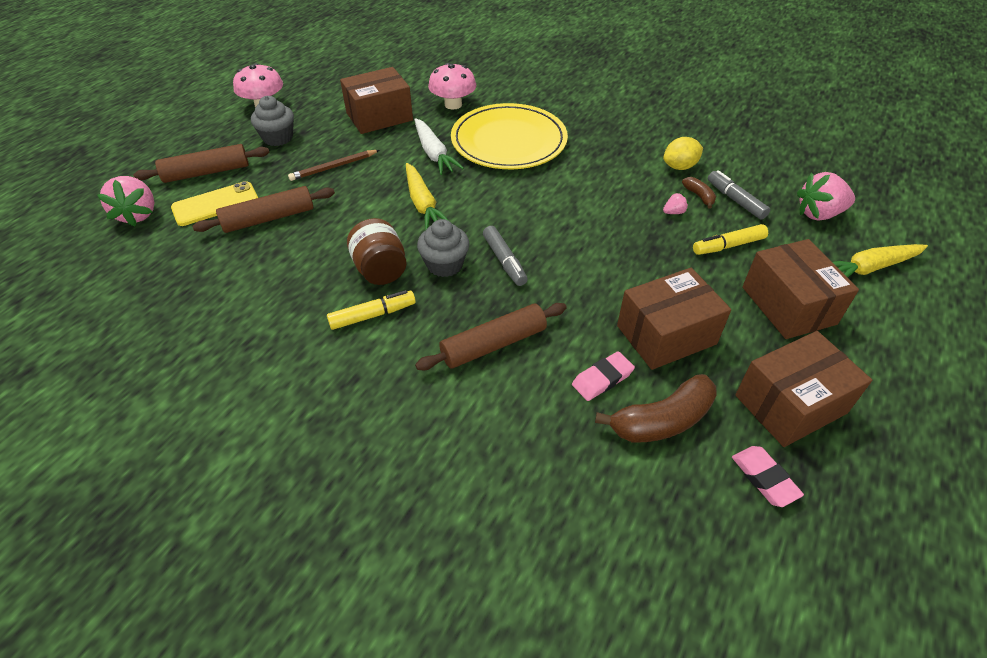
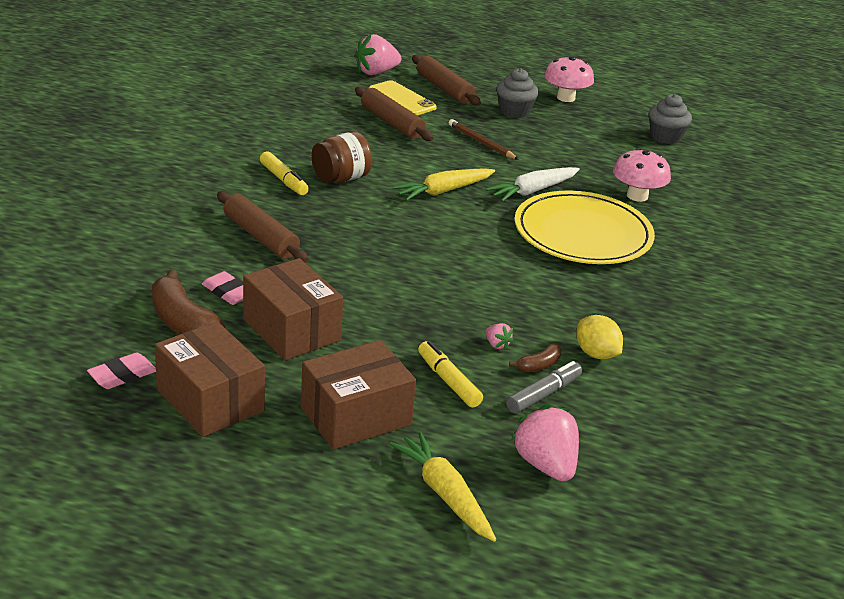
camera: 75 degrees right, 15 degrees down
(379, 116) = (584, 156): brown box -> none
(444, 264) = (358, 208): grey cupcake -> grey cupcake (665, 137)
(504, 261) = (373, 238): grey marker -> none

